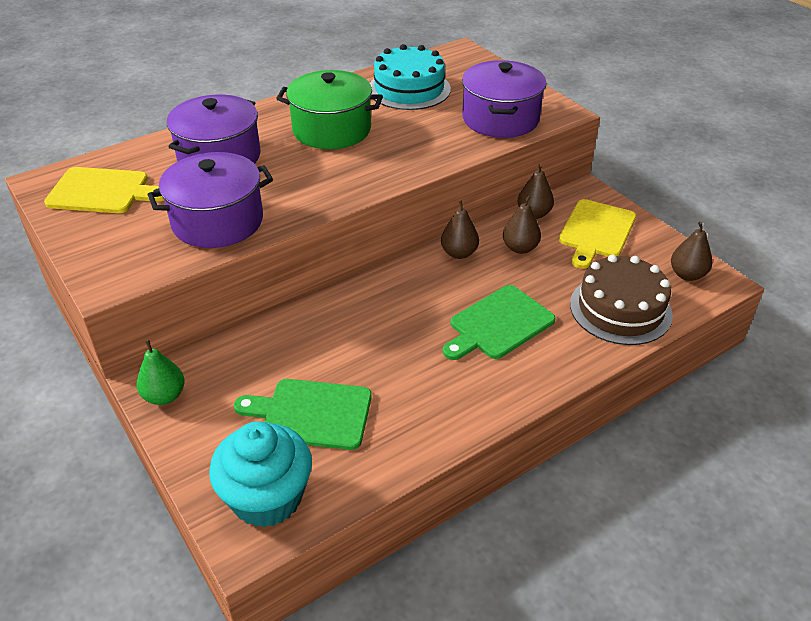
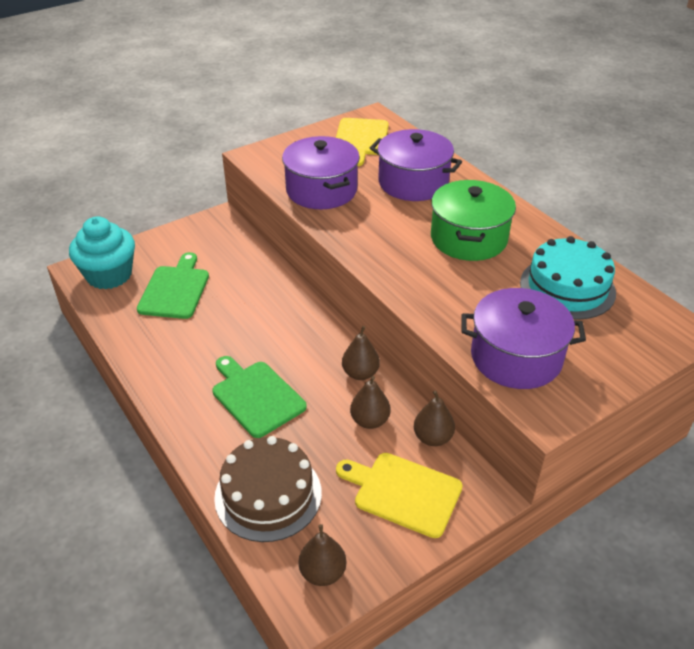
camera: 90 degrees right, 0 degrees up
(164, 396) = (206, 225): green pear -> none

